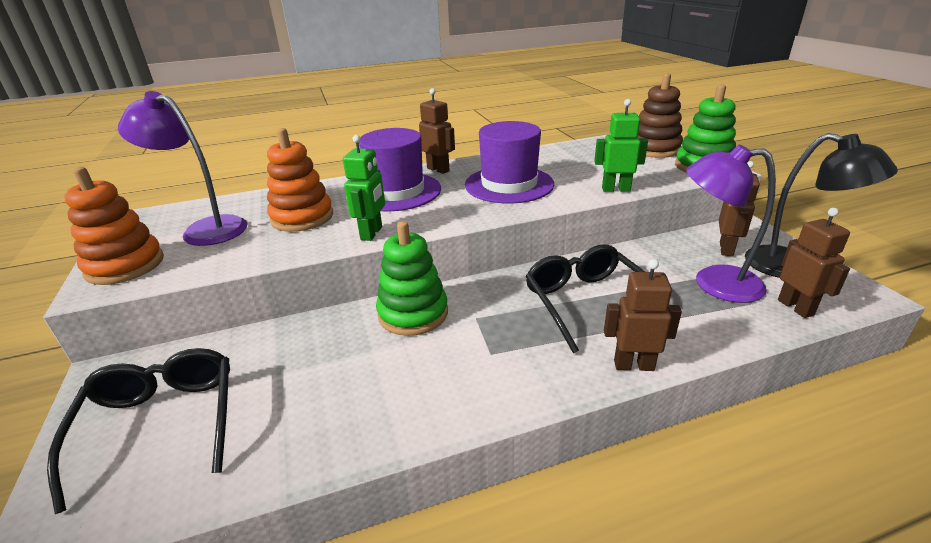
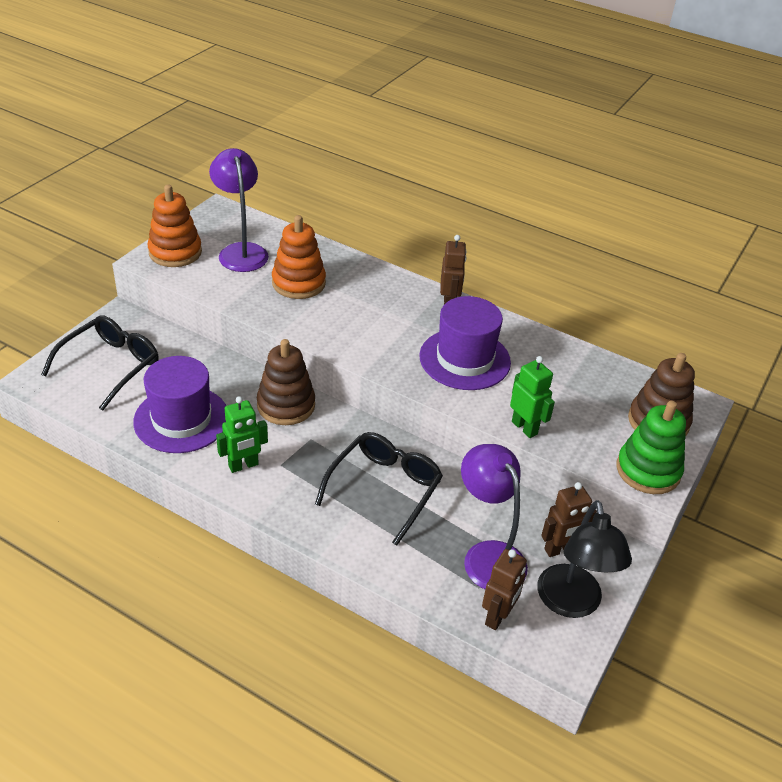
camera: 45 degrees right, 10 degrees up
(372, 233) = (311, 330): green robot -> green robot (243, 465)
(396, 192) = (384, 304): purple hat -> purple hat (181, 419)
(413, 313) = (286, 405): green stacking toy -> brown stacking toy
(633, 365) = (332, 540): brown robot -> none

